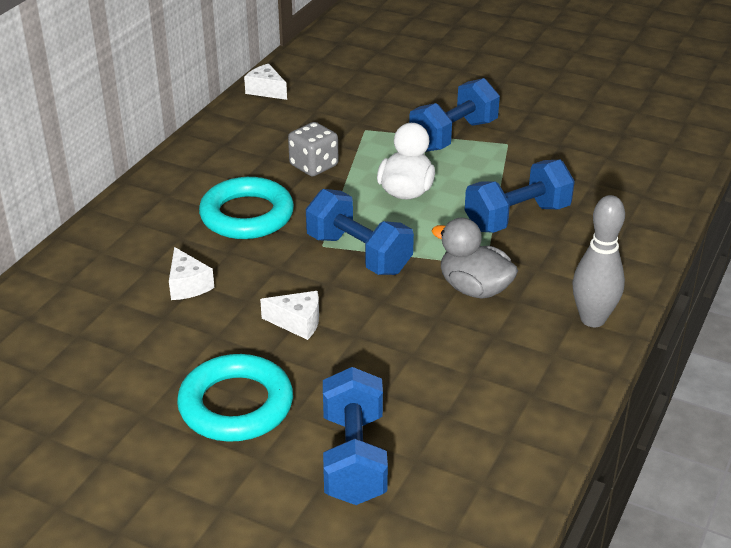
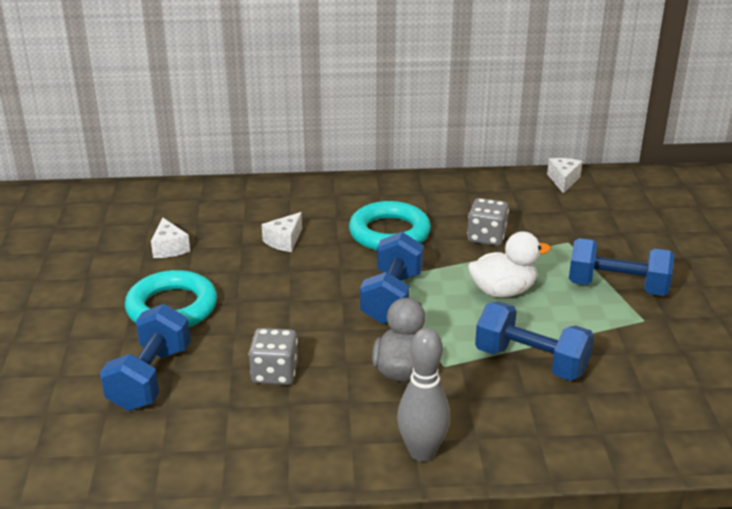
camera: 60 degrees right, 5 degrees down
(297, 322) = (282, 300): white cheese -> white cheese (169, 248)
(354, 458) = (150, 378): blue dumbbell -> blue dumbbell turned 45 degrees counterclockwise
(416, 367) = (275, 373): none -> grey dice

